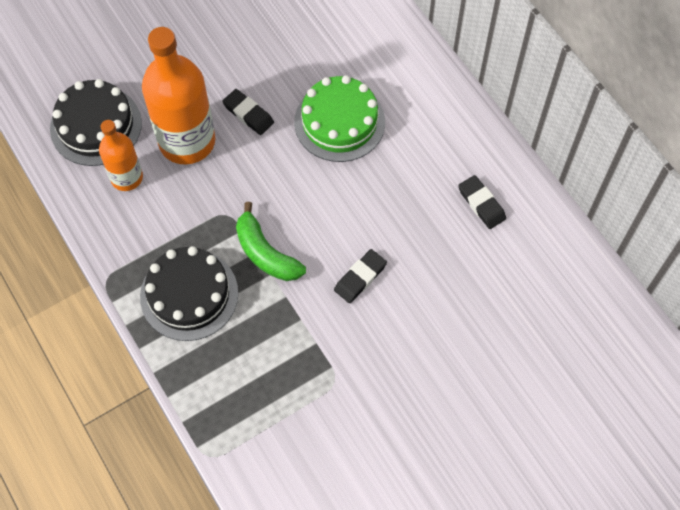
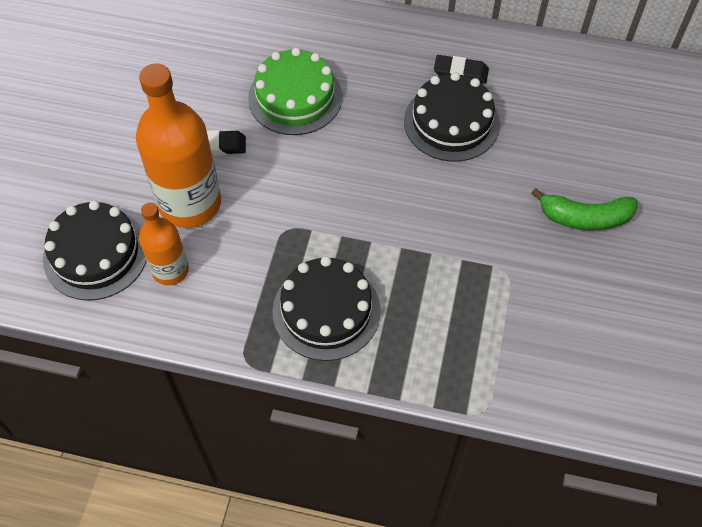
camera: 45 degrees left, 5 degrees down
(265, 253) = (349, 231): green banana -> green banana (585, 218)
(360, 278) = (438, 188): black eraser -> none
(428, 237) = (451, 122): none -> black cake

